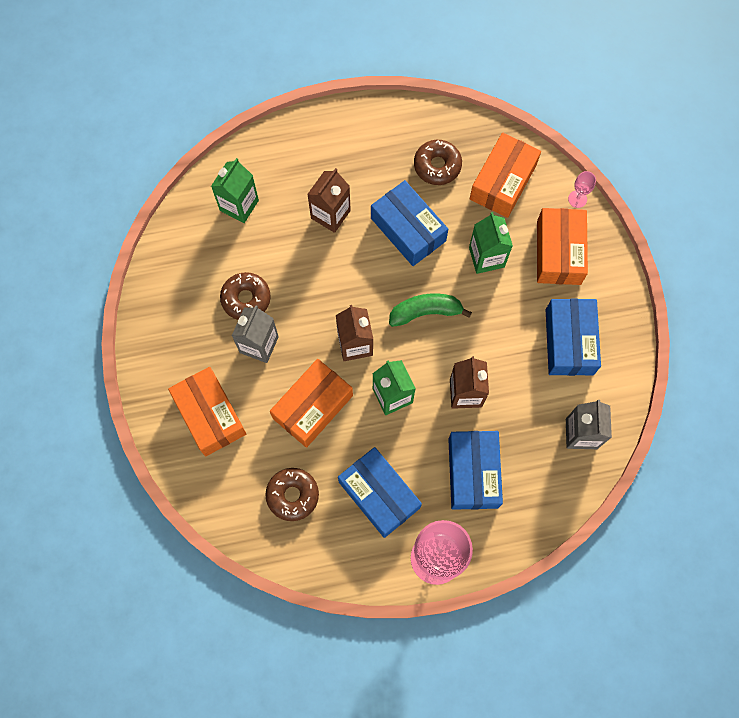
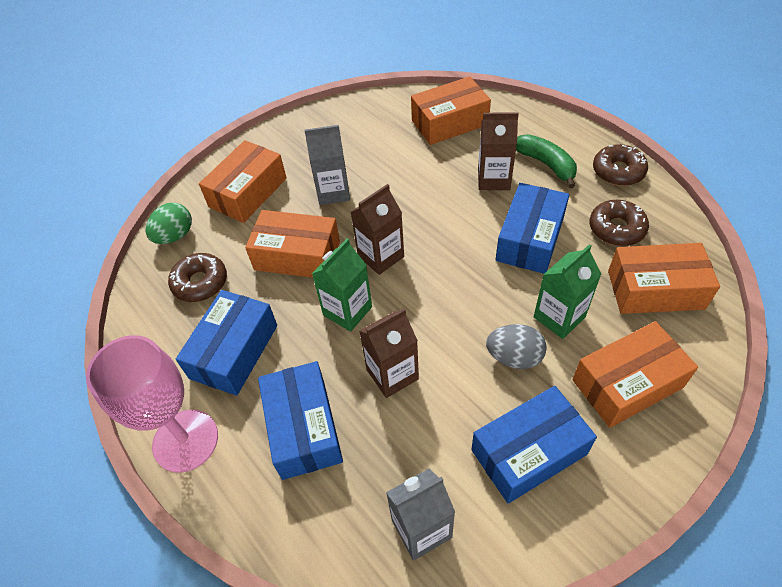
camera: 65 degrees right, 20 degrees down
(223, 498) = (175, 236): none -> green egg
(239, 205) = (449, 122): green carton -> orange box
(246, 299) = (369, 165): brown donut -> brown donut (618, 171)
(426, 312) = (456, 295): green banana -> green banana (546, 164)
(473, 473) = (303, 428): blue box -> blue box turned 75 degrees counterclockwise
(499, 306) = (514, 357): none -> grey egg
(577, 199) = (708, 370): pink goblet -> none

